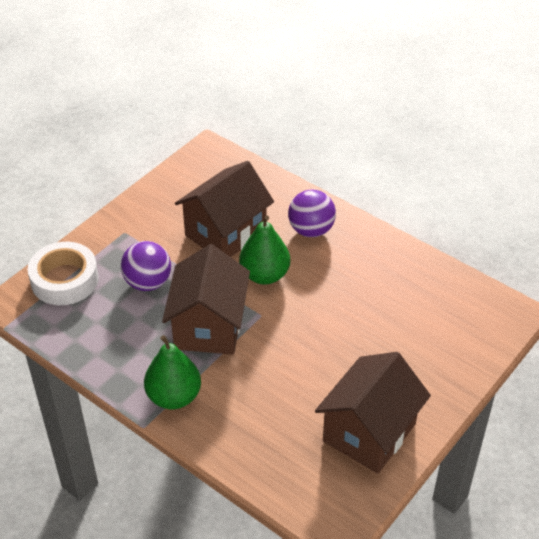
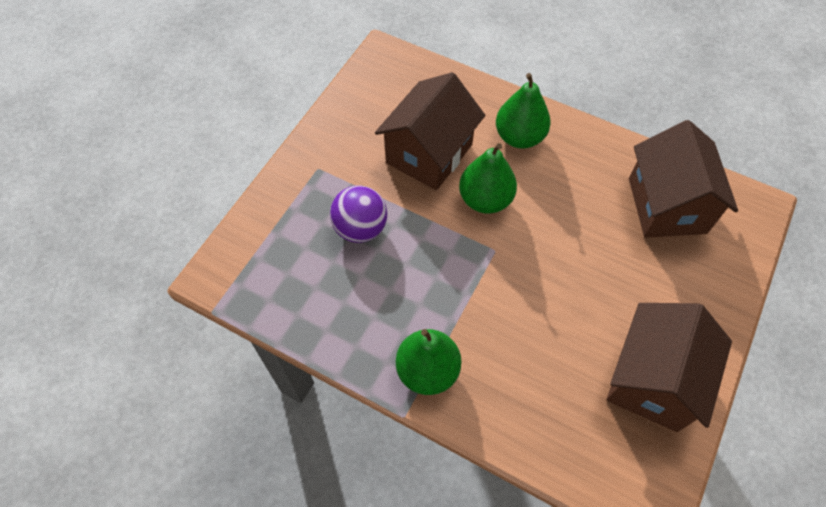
camera: 10 degrees left, 15 degrees up
(64, 280) = (266, 239): white tape -> none
(209, 326) = (442, 273): brown house -> brown house (667, 205)
(311, 230) = (519, 137): purple ball -> green pear

